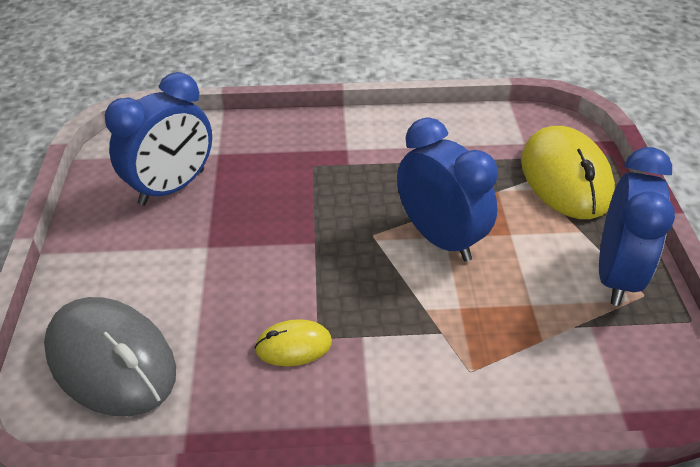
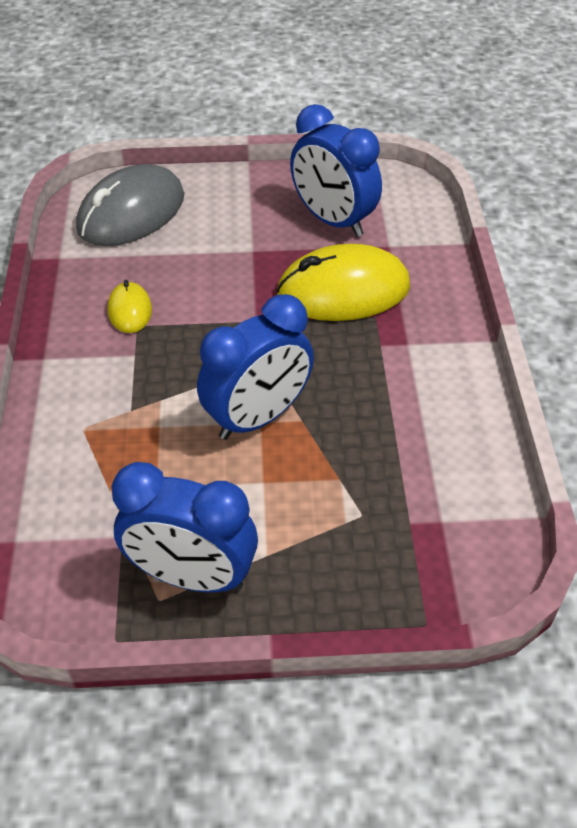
camera: 90 degrees right, 5 degrees up
(565, 178) = (368, 556): yellow mouse -> yellow mouse (343, 290)

